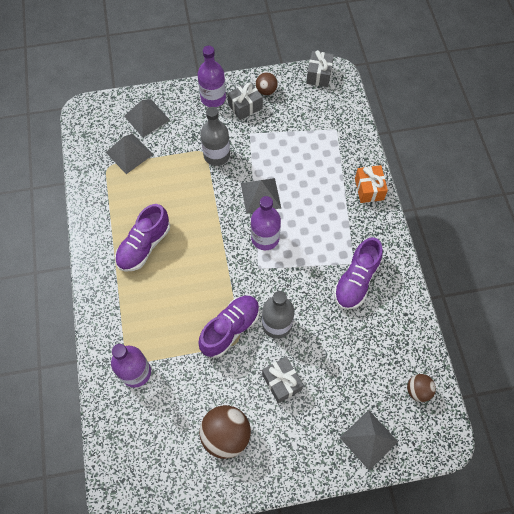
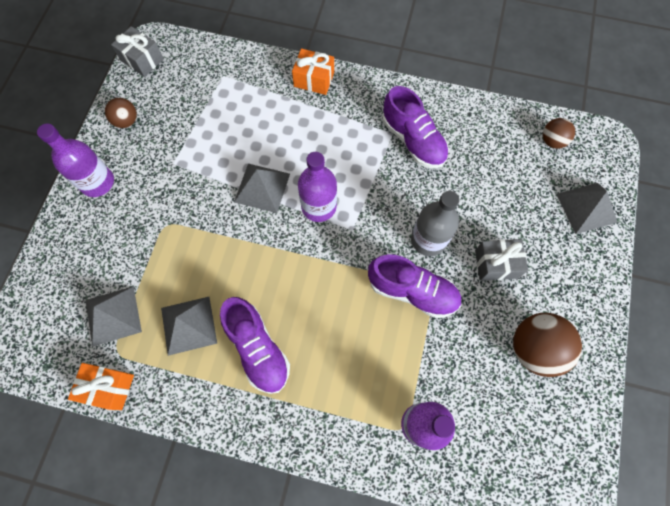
camera: 65 degrees left, 5 degrees up
(84, 174) = (108, 387): none -> orange gift
(147, 118) = (73, 272): grey pyramid -> grey pyramid (189, 325)
(216, 155) = (180, 212): grey bottle -> none
(230, 329) = (412, 291): purple shoe -> purple shoe turned 135 degrees clockwise
(245, 106) = (133, 152): grey gift -> none

